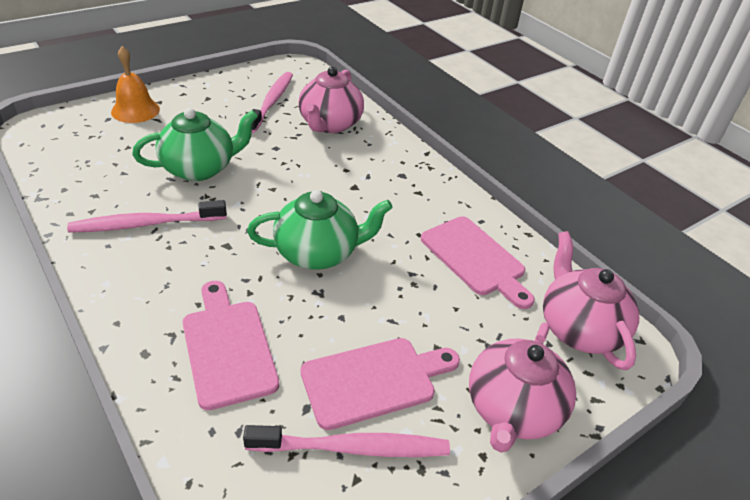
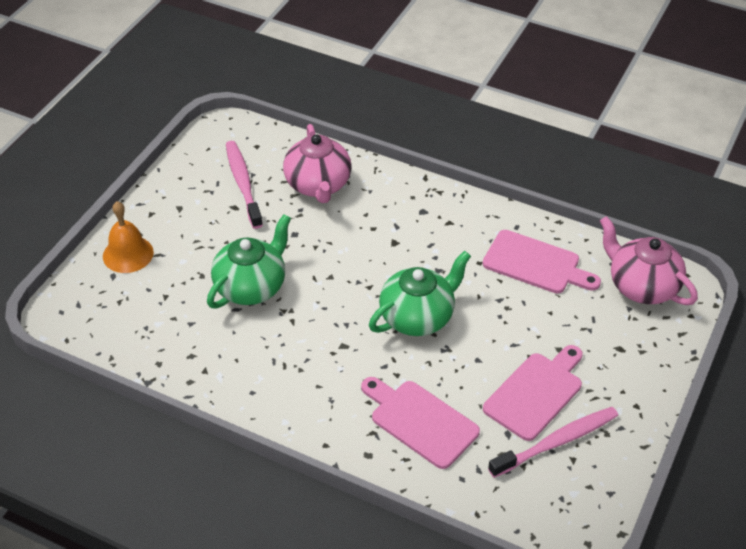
camera: 25 degrees left, 5 degrees up
(146, 224) = (262, 359): pink toothbrush -> none
(512, 410) = (635, 367): pink teapot -> none

